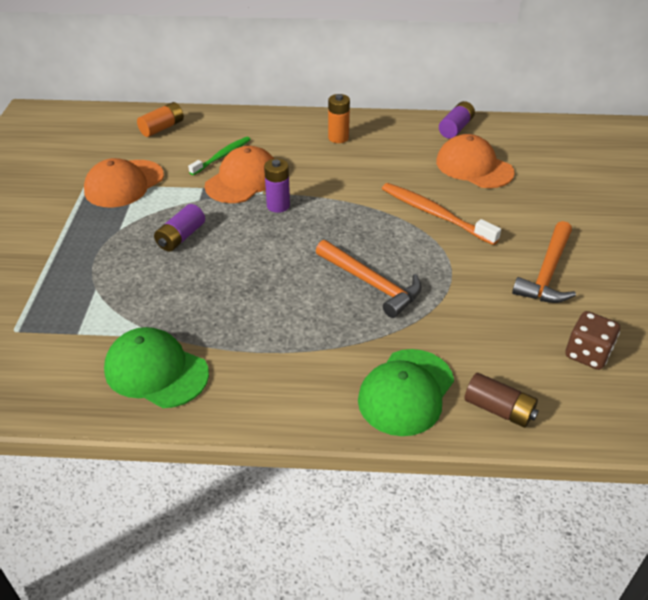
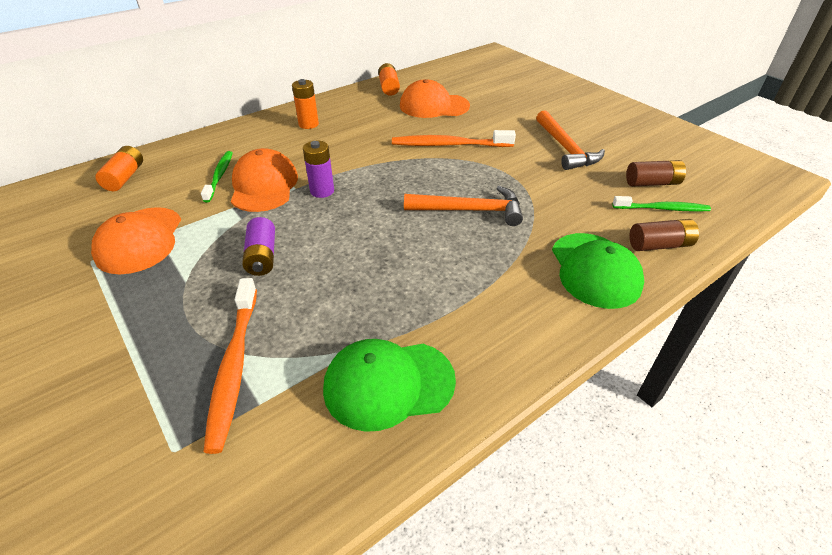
camera: 40 degrees left, 0 degrees up
(88, 302) = (234, 367): none -> orange toothbrush
(456, 128) = (389, 87): purple battery -> orange battery
(557, 382) = (662, 209): none -> green toothbrush
(587, 354) = (652, 183): brown dice -> brown battery

